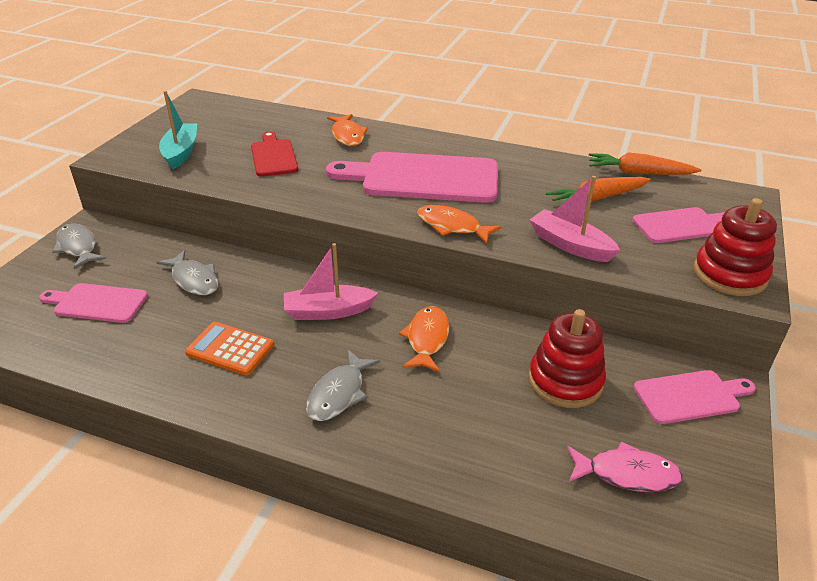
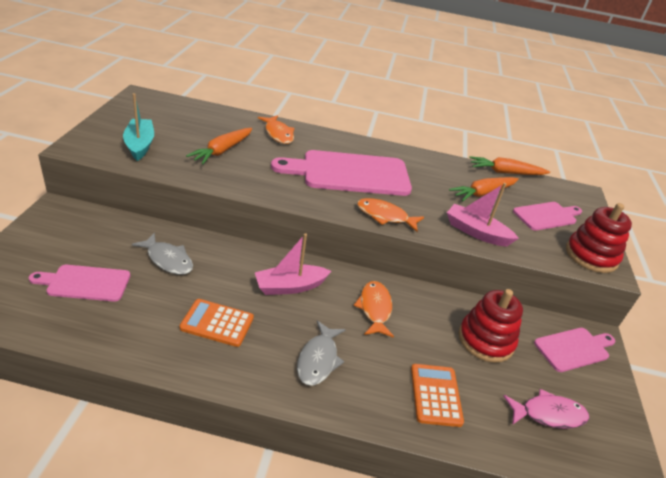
camera: 15 degrees left, 0 degrees up
(78, 247) = (52, 229): grey fish -> none
(273, 156) = (222, 151): red cutting board -> orange carrot
(476, 441) = (435, 395): none -> orange calculator

